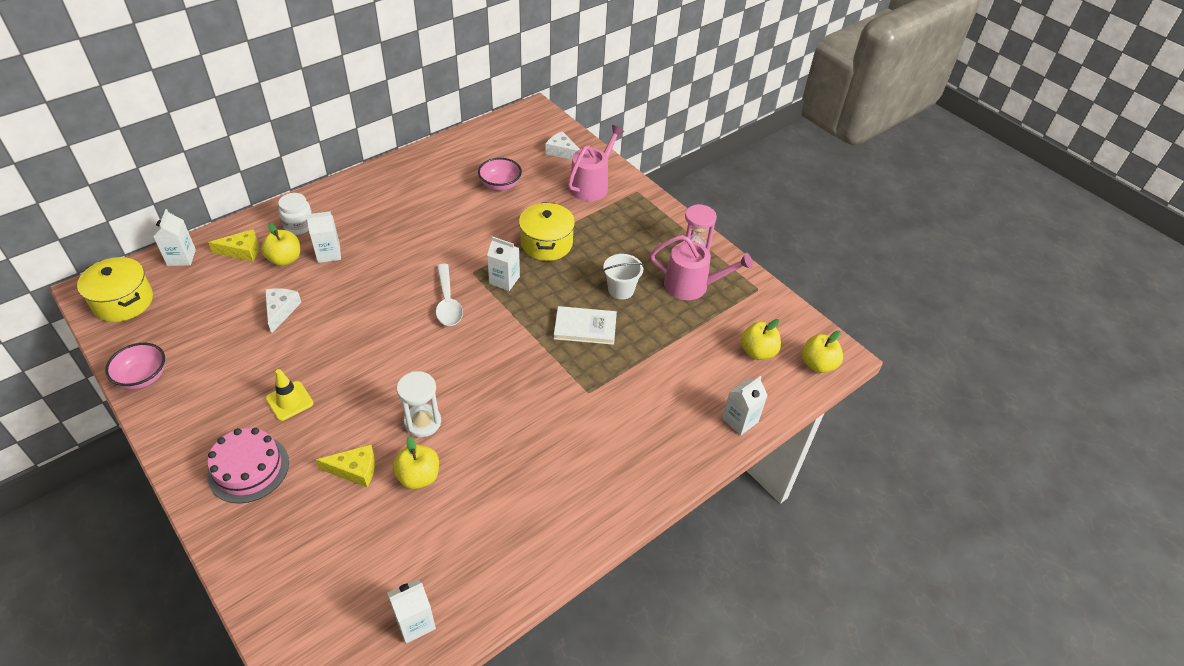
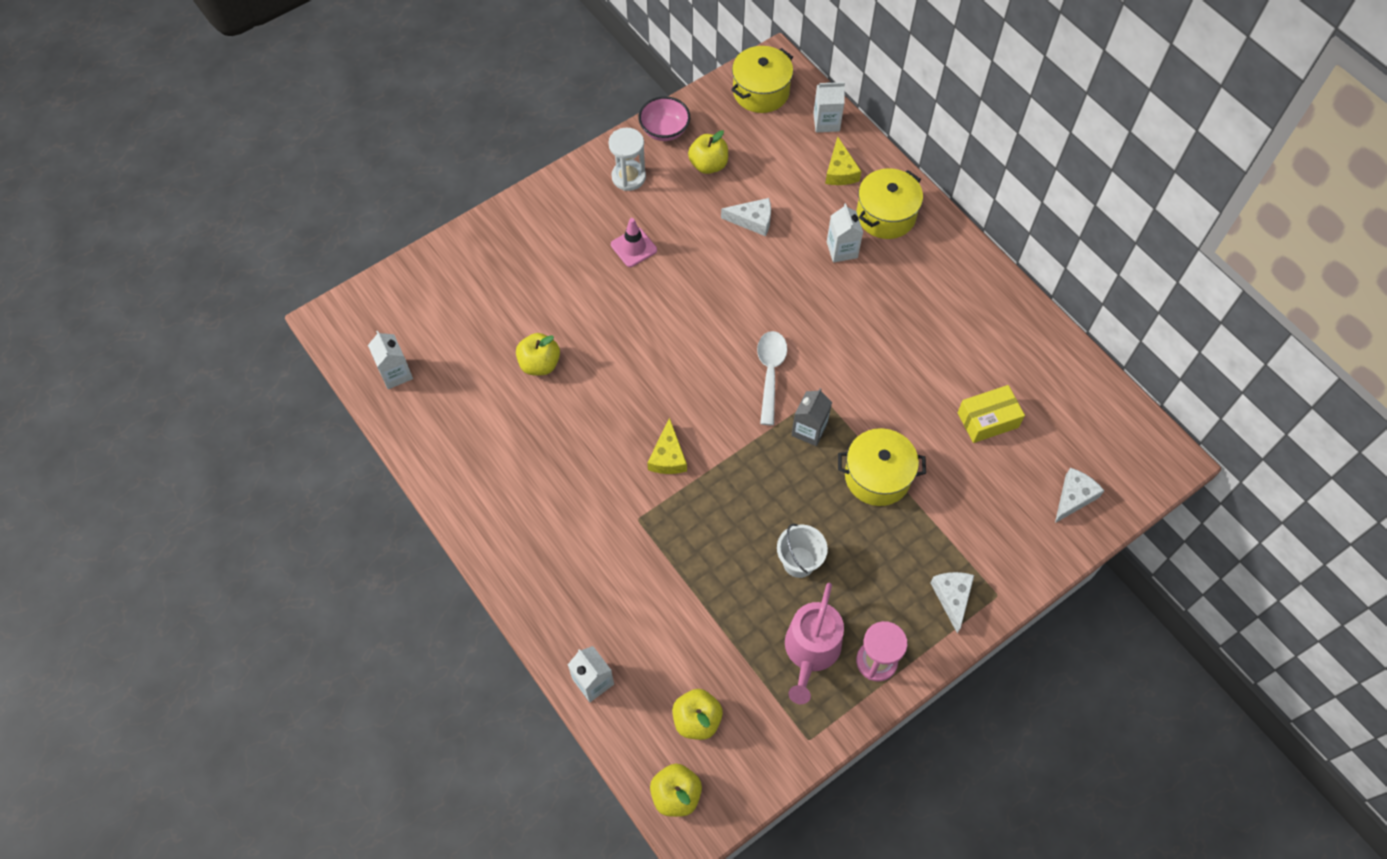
camera: 95 degrees right, 15 degrees up
(248, 468) = (558, 229): pink cake -> none
(285, 259) = (830, 211): yellow apple -> yellow apple (708, 165)
(289, 401) = (633, 247): yellow traffic cone -> pink traffic cone
(299, 226) = (886, 215): white jar -> yellow pot
(354, 470) = (551, 311): yellow cheese -> yellow cheese (668, 456)
(422, 422) = (603, 362): white hourglass -> white hourglass (628, 177)
(447, 302) = (770, 373): white spoon -> white spoon turned 105 degrees clockwise
(500, 185) = (987, 420): pink bowl -> yellow box
(504, 280) = (809, 430): white carton -> grey carton
(585, 327) = (735, 518): white book -> none
(591, 185) = (1003, 534): pink watering can -> none
(641, 212) = (952, 597): none -> white cheese

